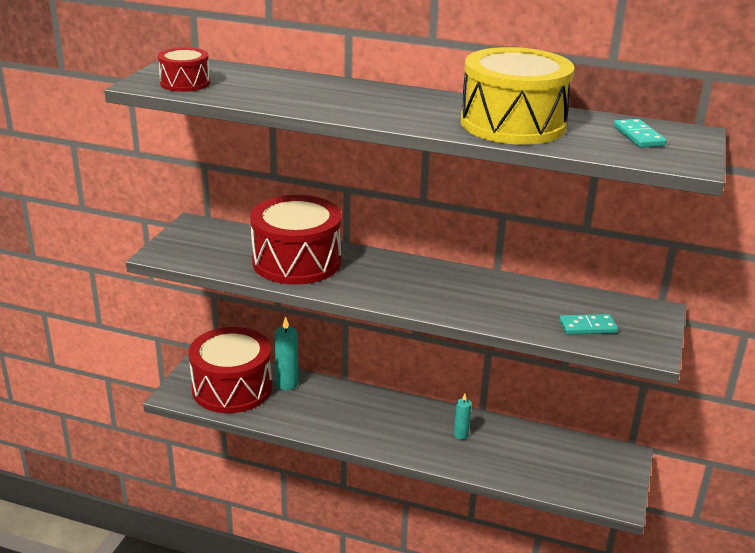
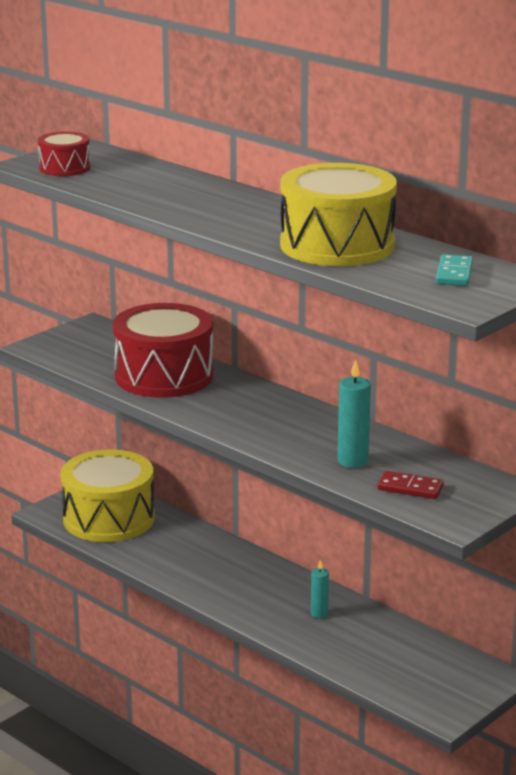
camera: 25 degrees right, 5 degrees down
(232, 388) = (109, 518): red drum -> yellow drum
(287, 384) = (169, 527): turquoise candle -> turquoise candle (352, 461)
(587, 327) = (410, 488): turquoise domino -> red domino

